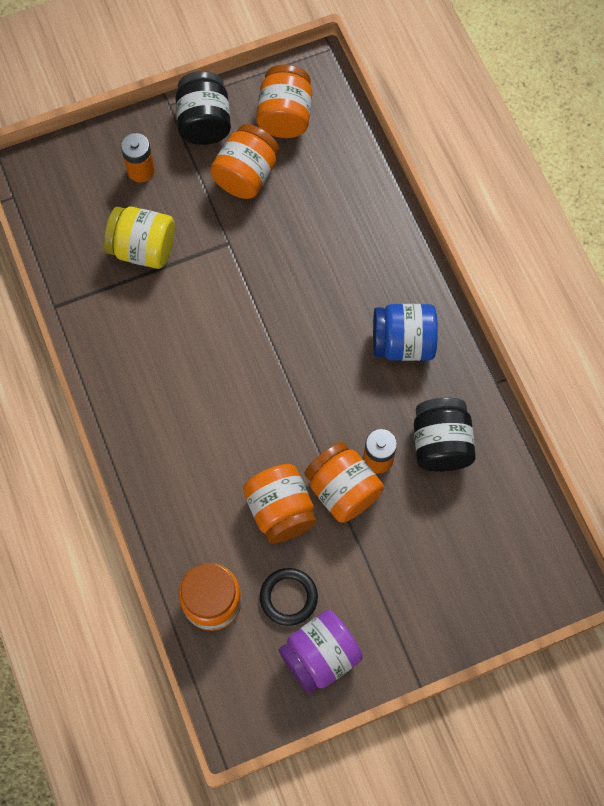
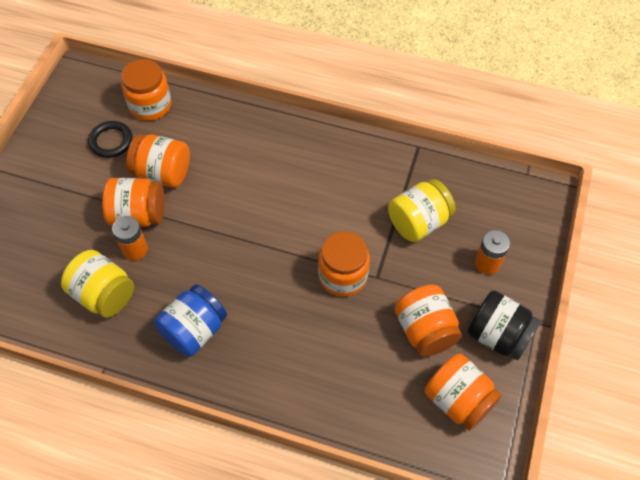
camera: 130 degrees right, 10 degrees down
(250, 269) = (343, 276): none -> orange jar
(320, 656) = (64, 133): purple jar -> none
(440, 444) = (104, 294): black jar -> yellow jar

